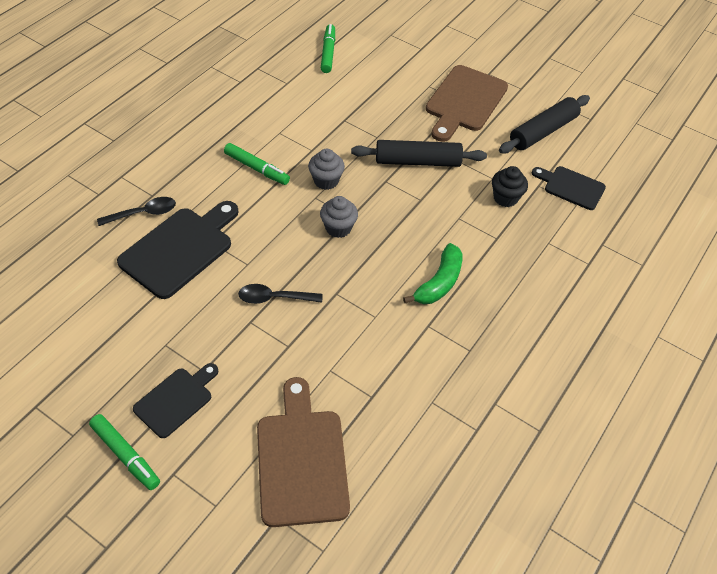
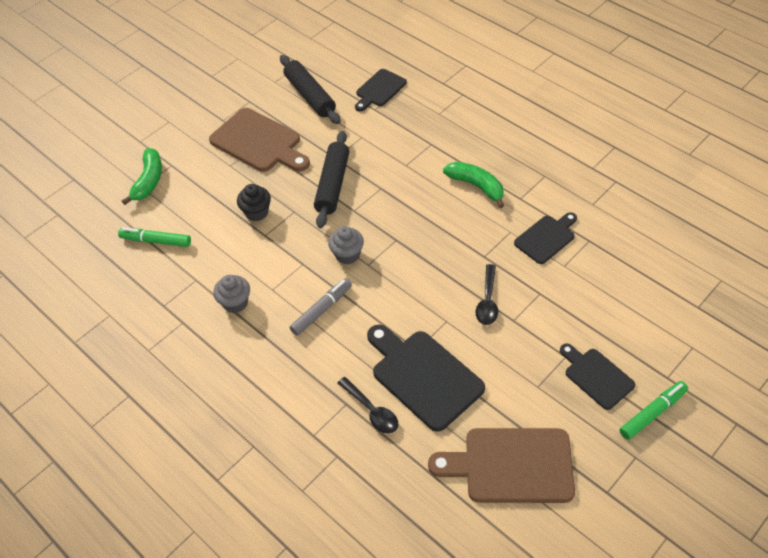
camera: 75 degrees left, 0 degrees up
(143, 213) = (371, 411): black spoon -> black spoon turned 150 degrees clockwise
(256, 168) = (321, 310): green marker -> grey marker
(302, 460) = (648, 289): brown cutting board -> brown cutting board (511, 465)
(338, 228) = (409, 249): grey cupcake -> grey cupcake (235, 303)
(370, 352) = (546, 238): none -> black cutting board
(398, 38) = (149, 181): none -> green banana
(505, 198) = (386, 132): black cupcake -> black cupcake (257, 212)

